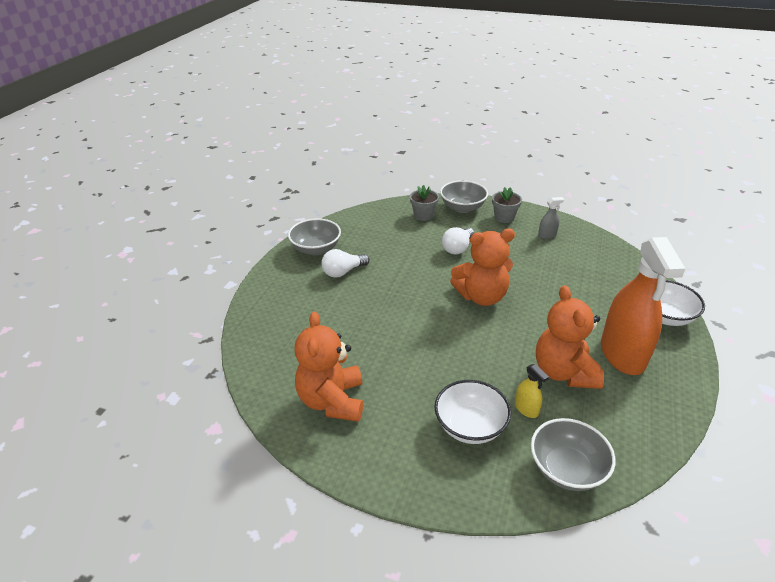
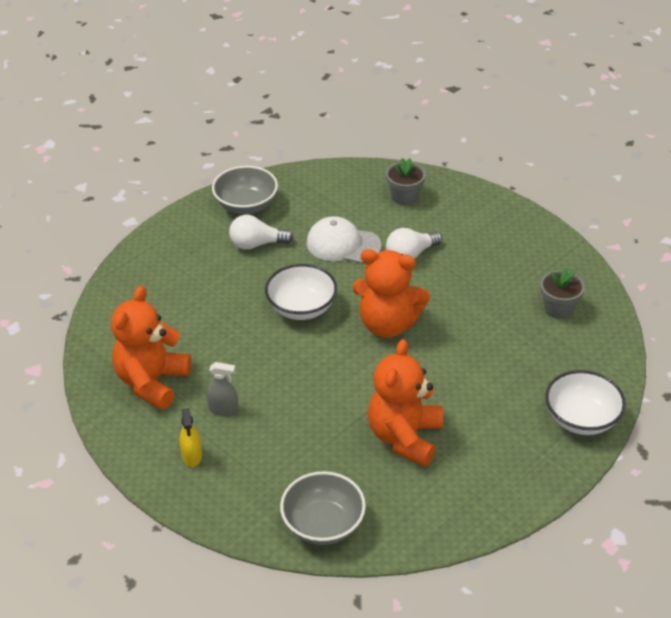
camera: 25 degrees right, 5 degrees up
(406, 254) = (343, 244): none -> white cap
(462, 208) = (463, 200): grey bowl -> none
(470, 426) = (264, 453): white bowl -> white bowl (301, 308)
(504, 217) = (504, 230): grey flower pot -> grey flower pot (558, 309)
(526, 409) = (333, 458): yellow spray bottle -> yellow spray bottle (192, 456)
(547, 235) = (537, 272): grey spray bottle -> grey spray bottle (223, 409)
(622, 354) = (487, 442): orange spray bottle -> none

